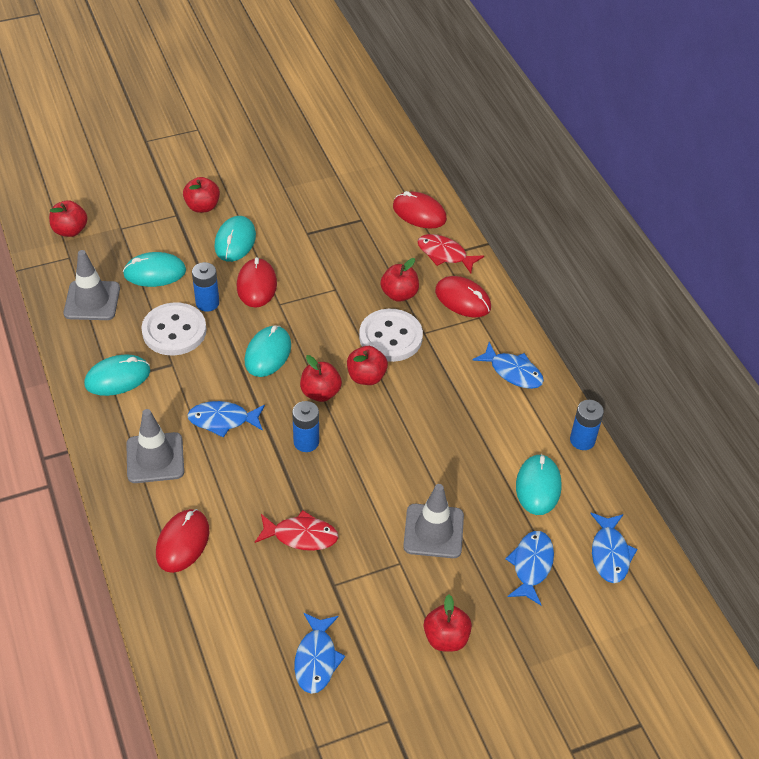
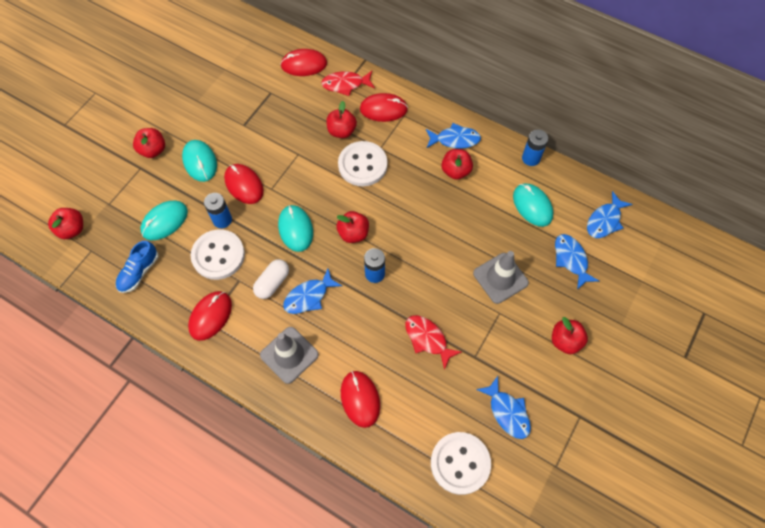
camera: 35 degrees left, 15 degrees up
(92, 301) = (139, 272): grey traffic cone -> blue shoe
(117, 378) = (210, 316): turquoise mouse -> red mouse
(200, 386) = (272, 283): none -> white capsule
(222, 669) = (460, 463): none -> white button
(301, 536) = (427, 339): red fish -> red fish turned 105 degrees counterclockwise
(366, 377) = (372, 203): red apple -> red apple (455, 171)
(610, 553) = (604, 220): blue fish -> blue fish turned 75 degrees clockwise

